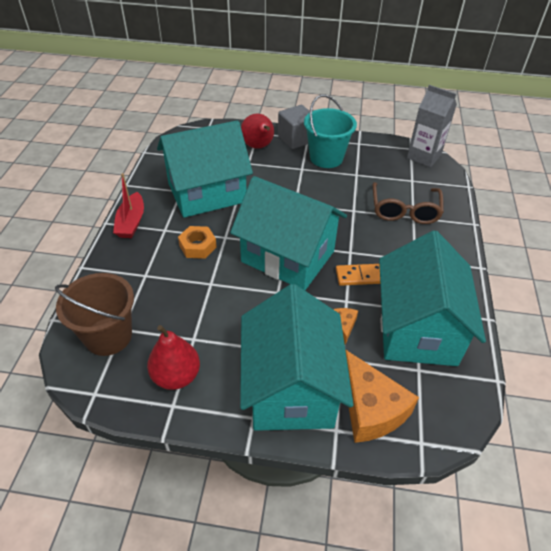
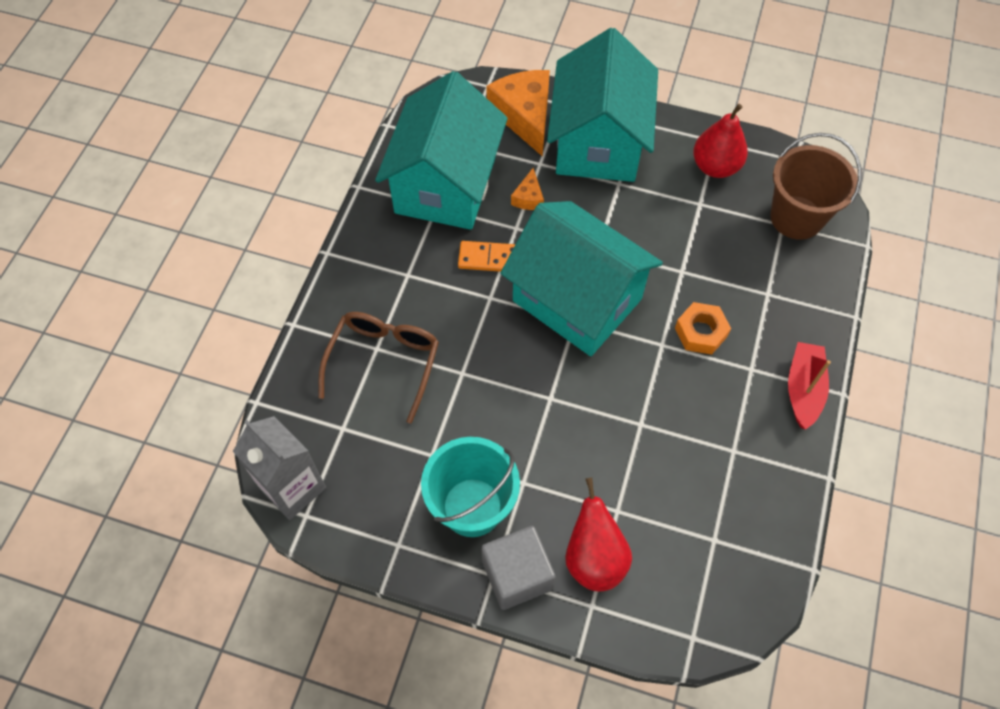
camera: 170 degrees left, 15 degrees up
(207, 193) = (690, 440): turquoise house -> none

